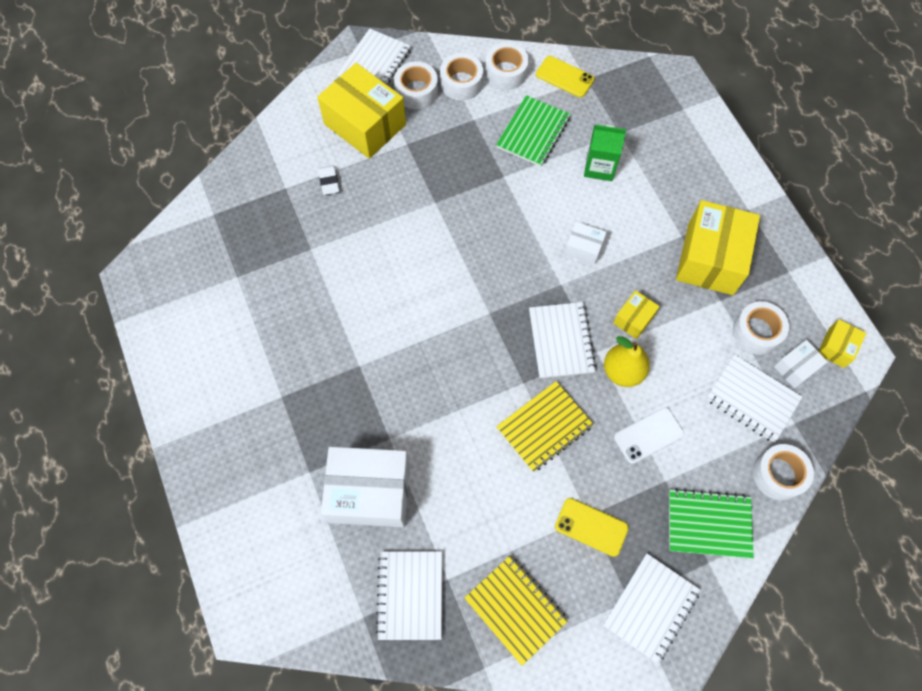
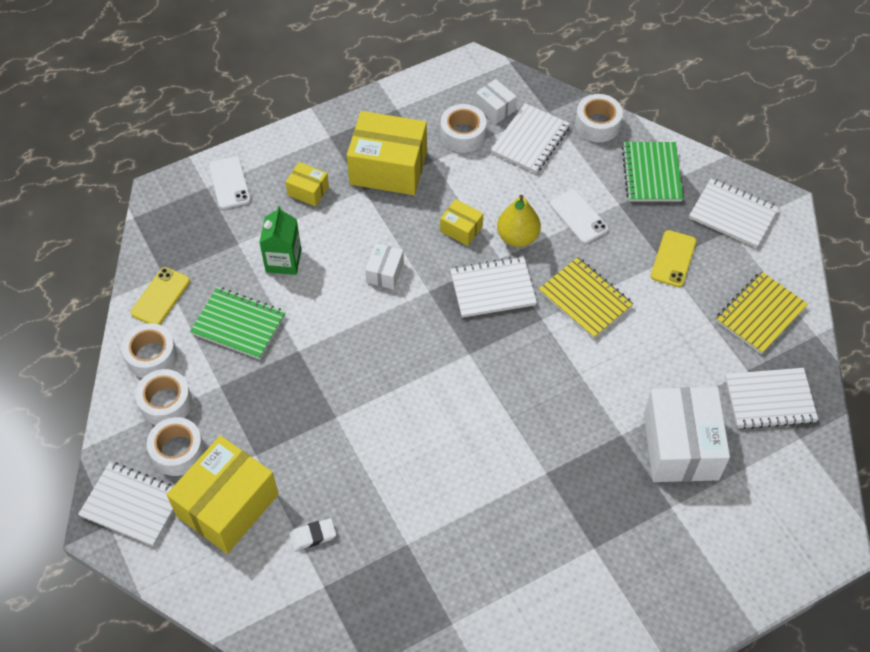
camera: 95 degrees left, 10 degrees down
(688, 126) = (229, 183): none -> white phone
(836, 347) = (471, 79): yellow box -> yellow box (308, 191)

